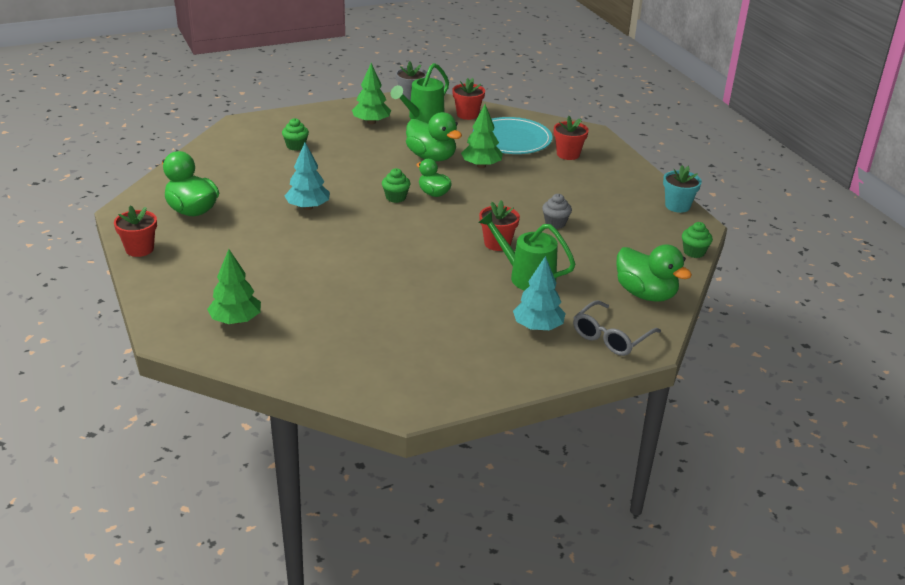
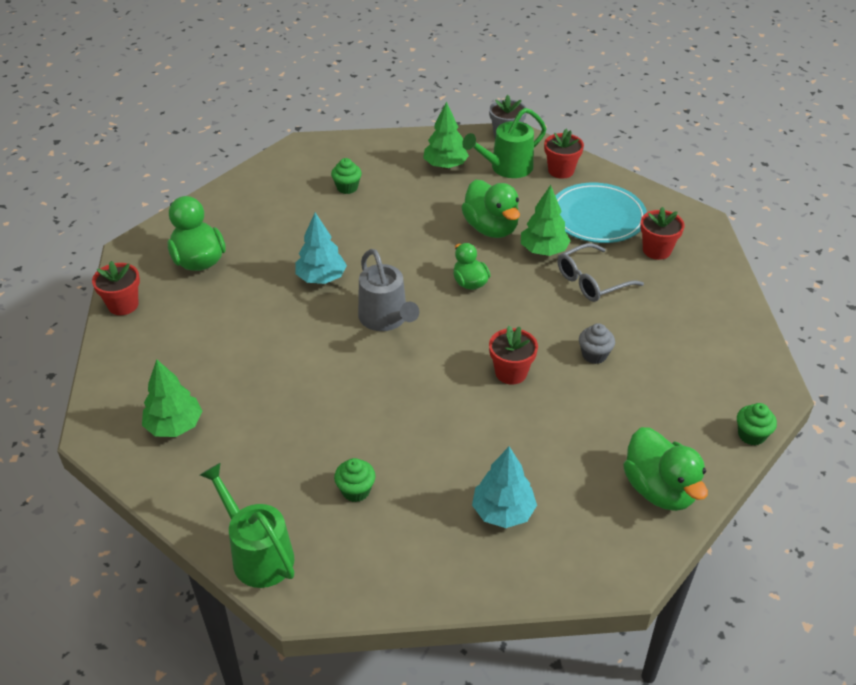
camera: 20 degrees right, 10 degrees up
(378, 226) = (386, 319): none -> grey watering can
(396, 197) = (424, 281): green cupcake -> green cupcake (356, 490)
(526, 276) = (523, 430): green watering can -> green watering can (257, 553)
(611, 337) = (585, 548): grey glasses -> grey glasses (591, 281)
(677, 206) = (762, 356): turquoise flower pot -> none

